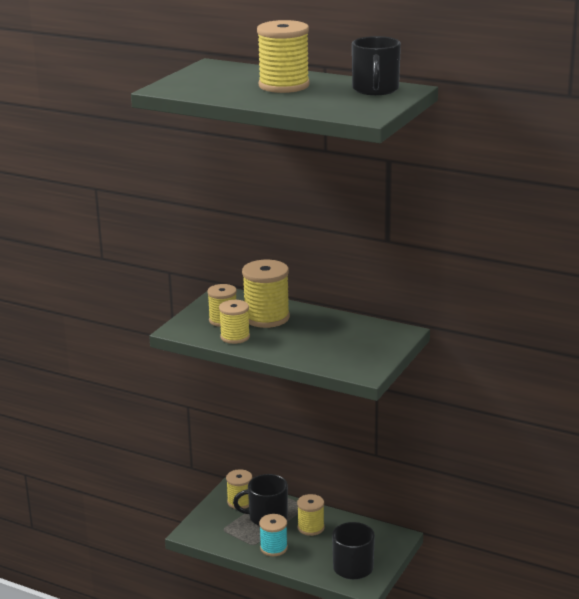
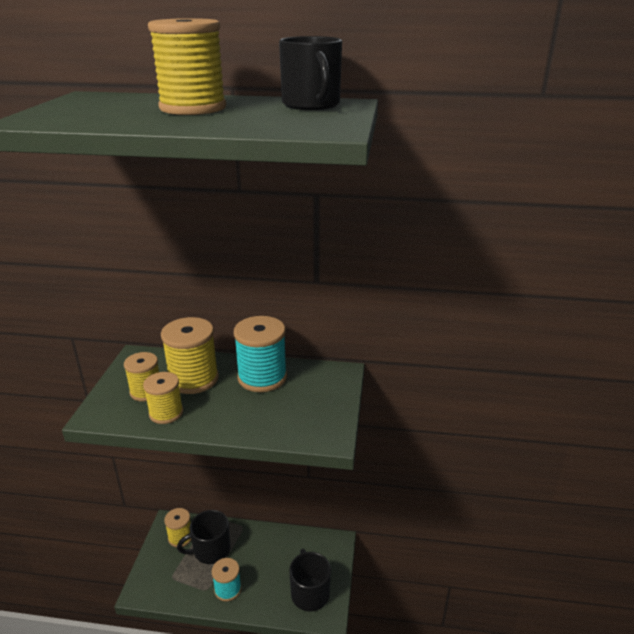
camera: 20 degrees left, 5 degrees up
(311, 527) = (255, 552): yellow spool -> none
(328, 325) = (262, 377): none -> turquoise spool

